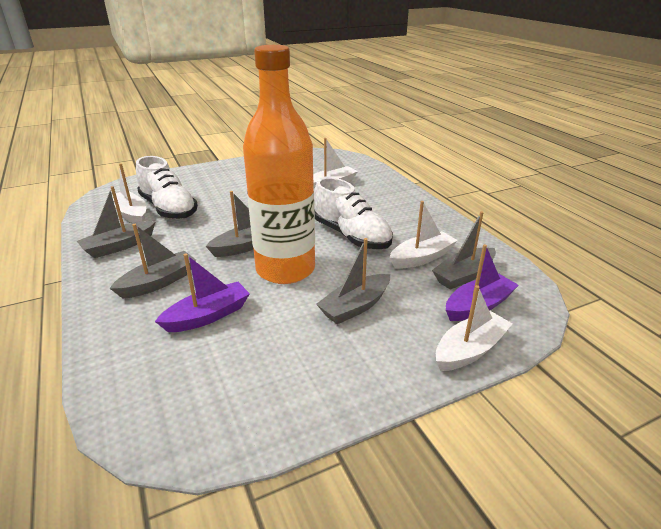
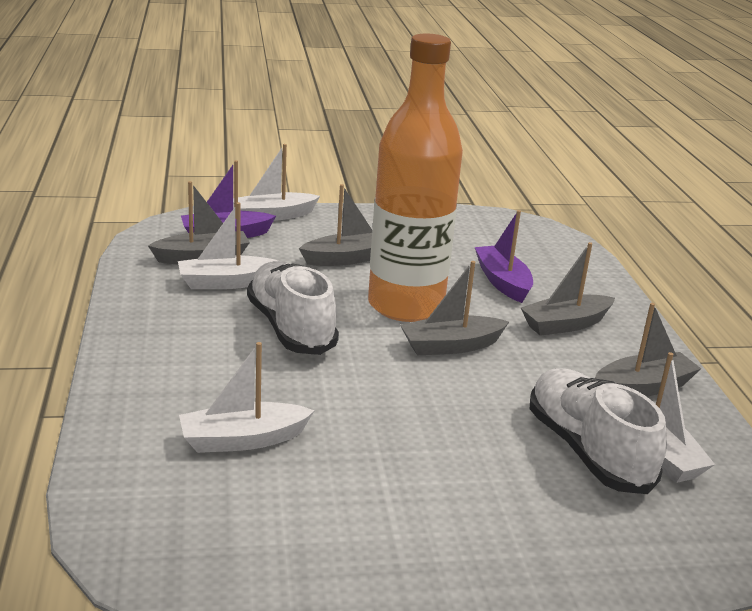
camera: 165 degrees left, 5 degrees down
(208, 316) = (502, 282): purple boat -> purple boat turned 90 degrees clockwise

